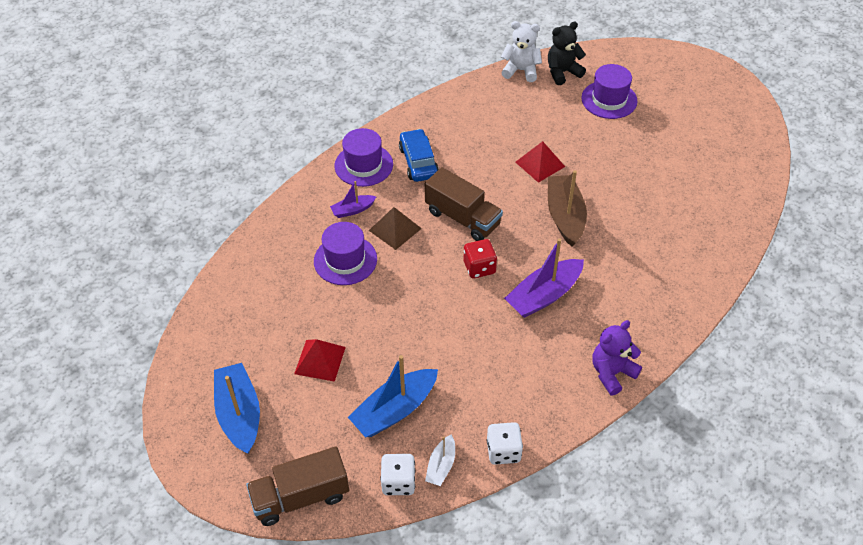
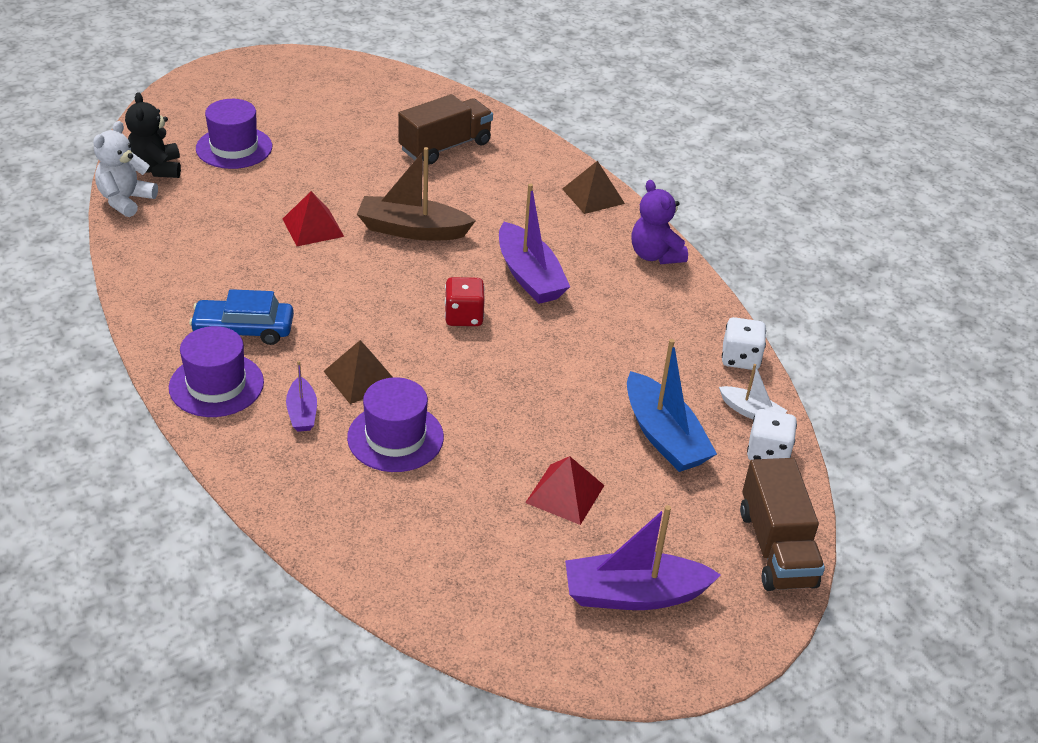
camera: 80 degrees left, 10 degrees down
(239, 414) = (634, 594): blue boat -> purple boat
(462, 218) = (372, 312): brown truck -> brown truck (445, 147)
(672, 317) = (593, 196): none -> brown pyramid

